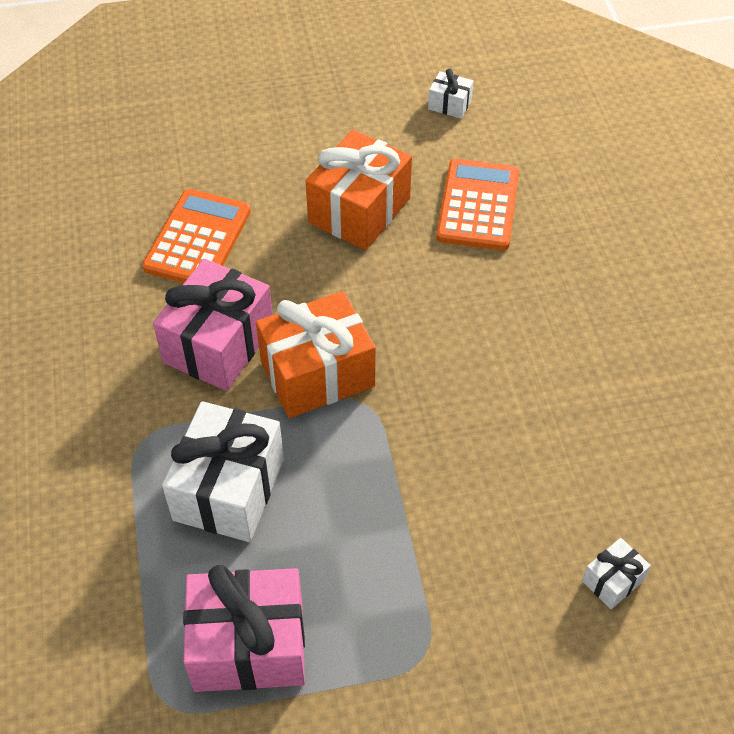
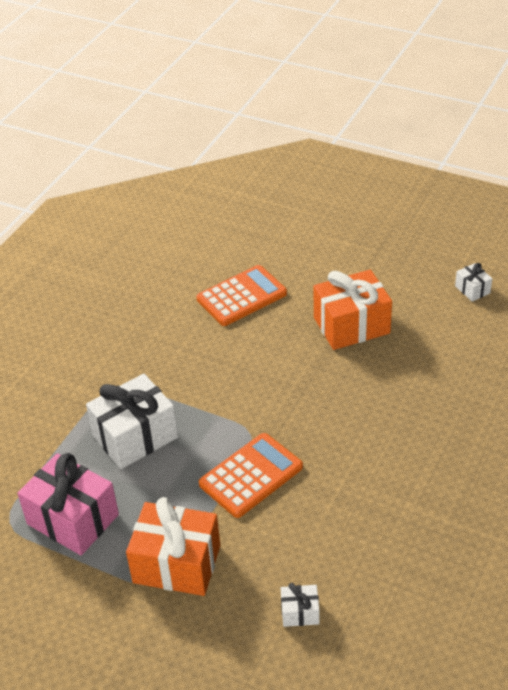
camera: 40 degrees right, 10 degrees down
(218, 344) = (200, 359): pink gift -> none
(317, 373) = (239, 403): orange gift -> orange gift (177, 564)
(478, 205) = (430, 358): orange calculator -> orange calculator (251, 476)

